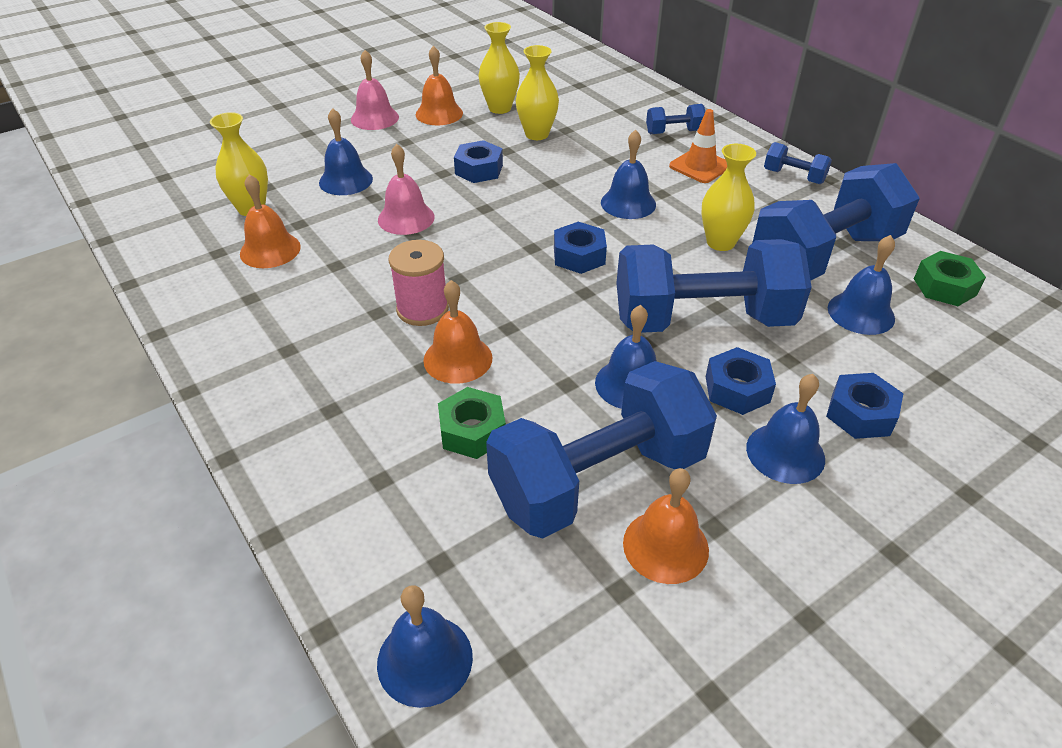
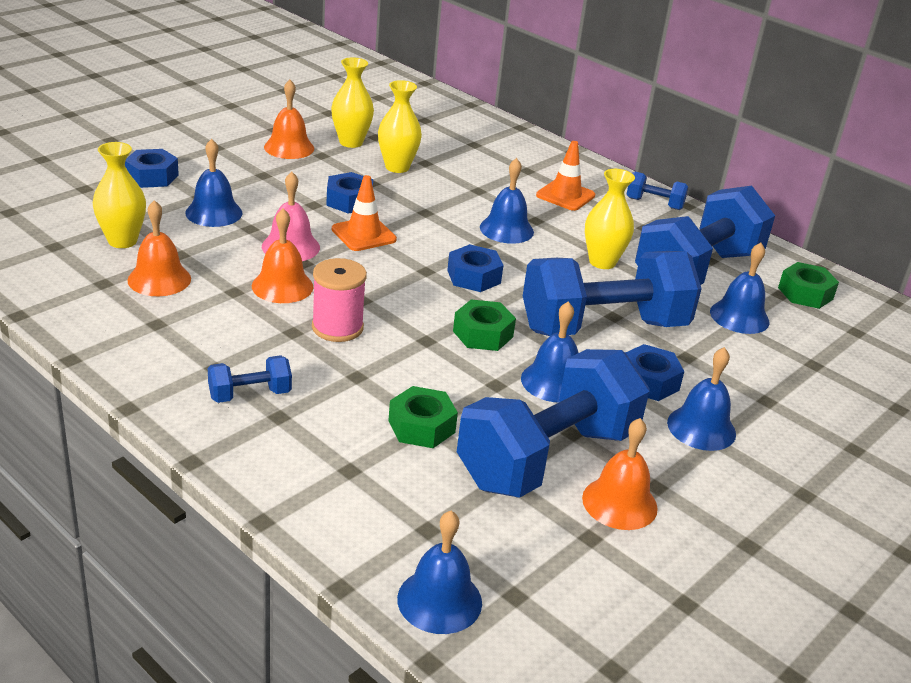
camera: 15 degrees left, 10 degrees down
(374, 118) = (221, 152): pink bell -> none
(458, 359) = (387, 368): orange bell -> orange bell (282, 286)
(481, 206) = (363, 234): none -> orange traffic cone
(569, 323) = (483, 334): none -> green nut
(674, 132) = (532, 164): blue dumbbell -> blue dumbbell (250, 394)
(860, 414) = (756, 395): blue nut -> blue nut (152, 176)

